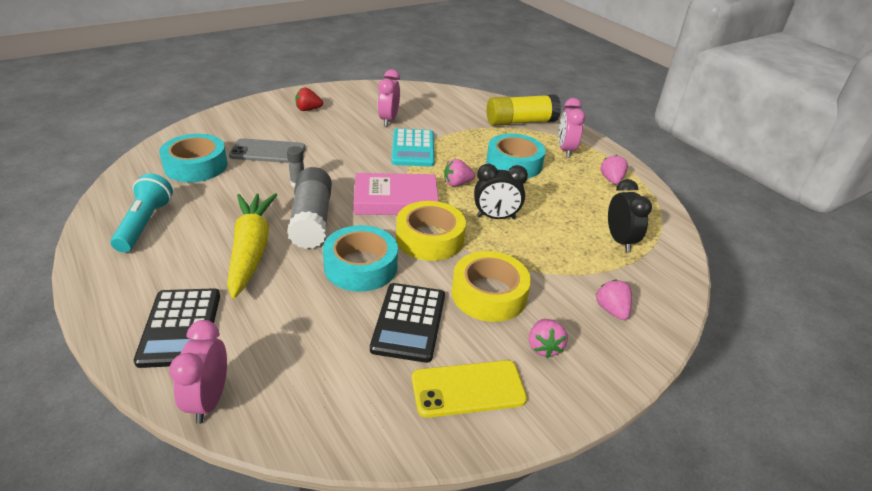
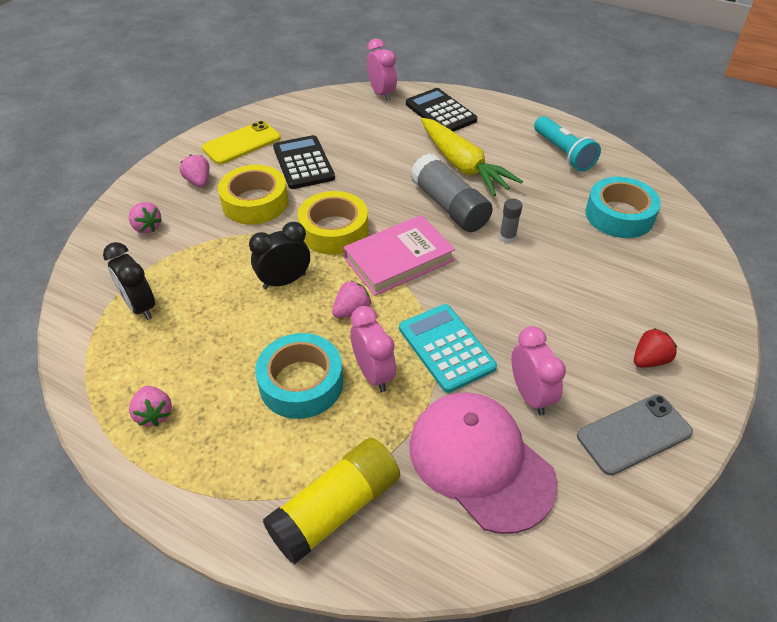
camera: 155 degrees right, 10 degrees up
(268, 152) = (587, 262): grey phone -> grey phone (634, 434)
(360, 266) = (370, 185): turquoise tape -> none
(439, 112) = (480, 462): none -> pink cap
(565, 150) = (235, 458): pink clock -> pink clock (373, 374)

